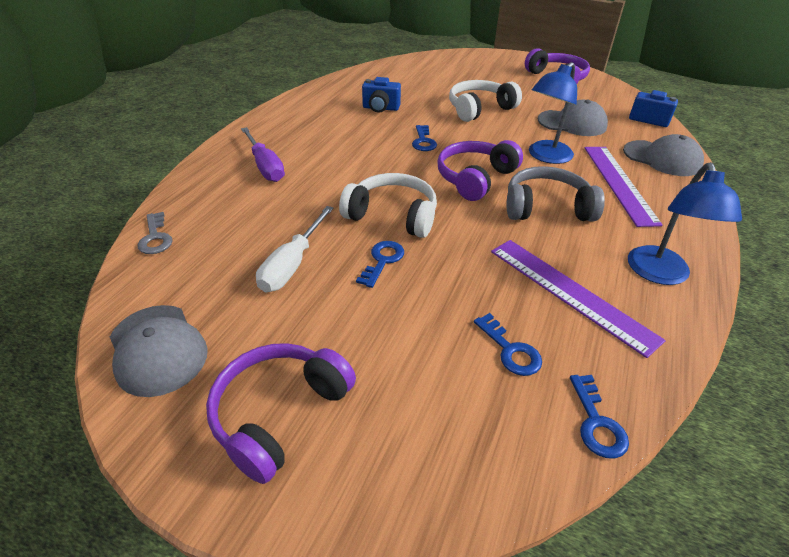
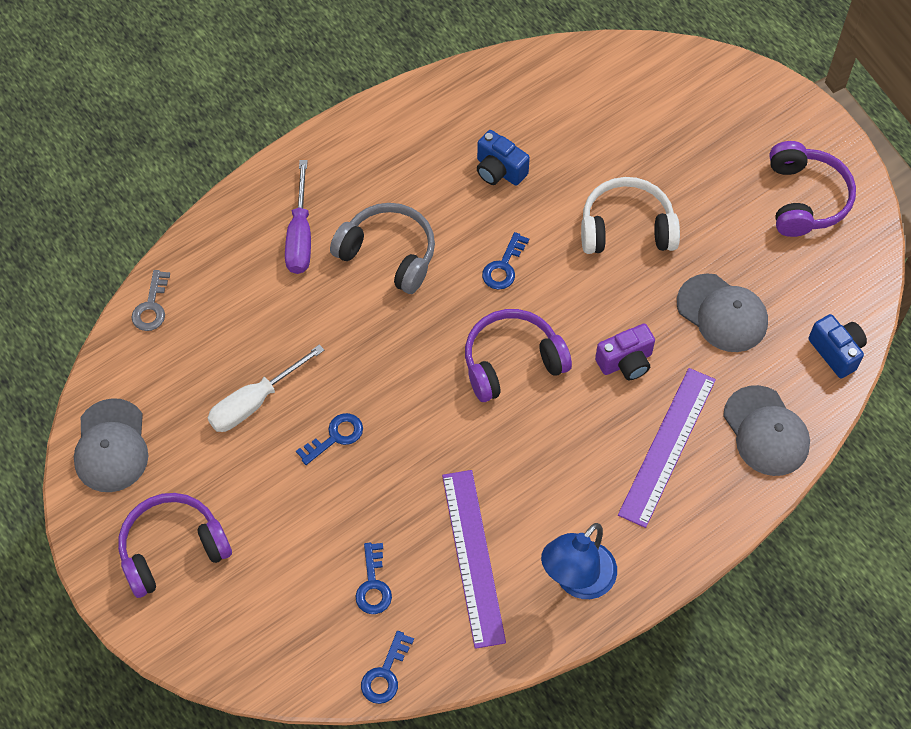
camera: 30 degrees right, 20 degrees up
(393, 215) = (384, 379): white headphones -> none
(545, 156) = (626, 362): blue lamp -> purple camera
(546, 207) = (550, 444): grey headphones -> grey headphones (388, 254)

